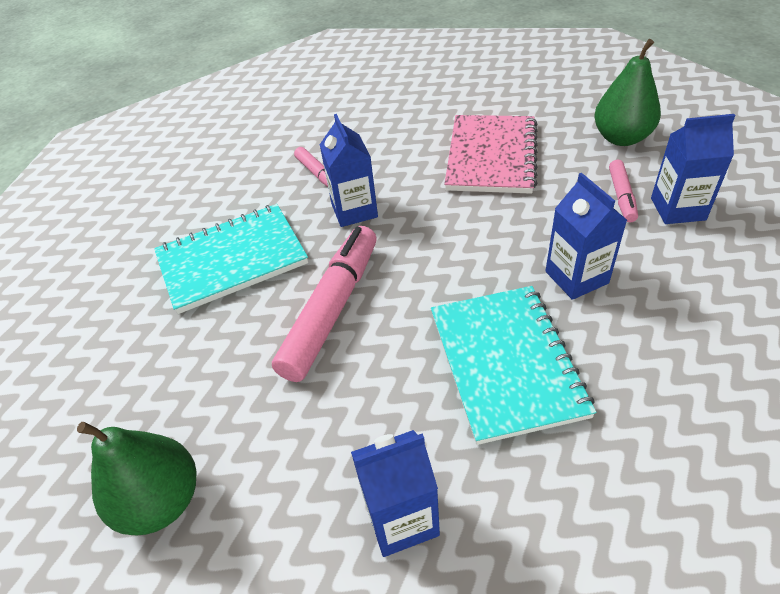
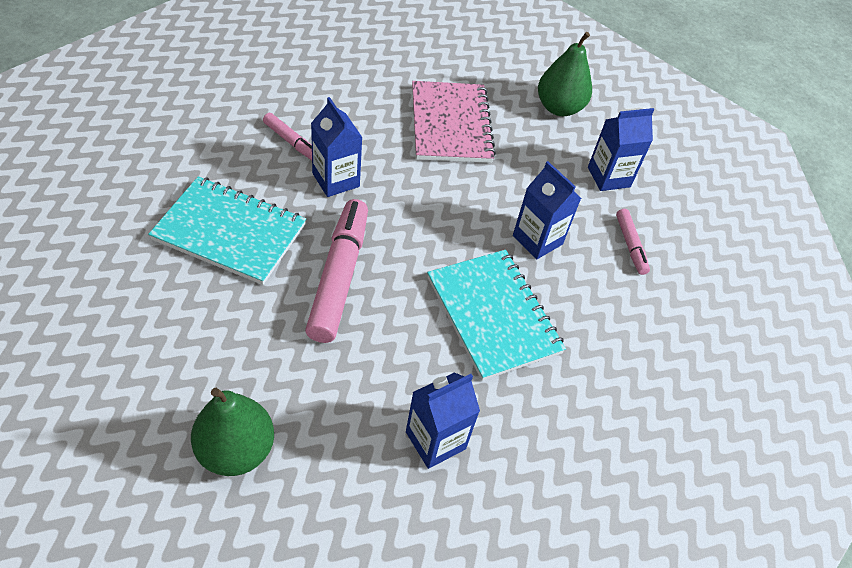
camera: 25 degrees left, 5 degrees up
(232, 260) = (230, 232): turquoise notebook -> turquoise notebook turned 60 degrees clockwise
(621, 196) = (564, 165): pink marker -> pink marker (630, 245)

